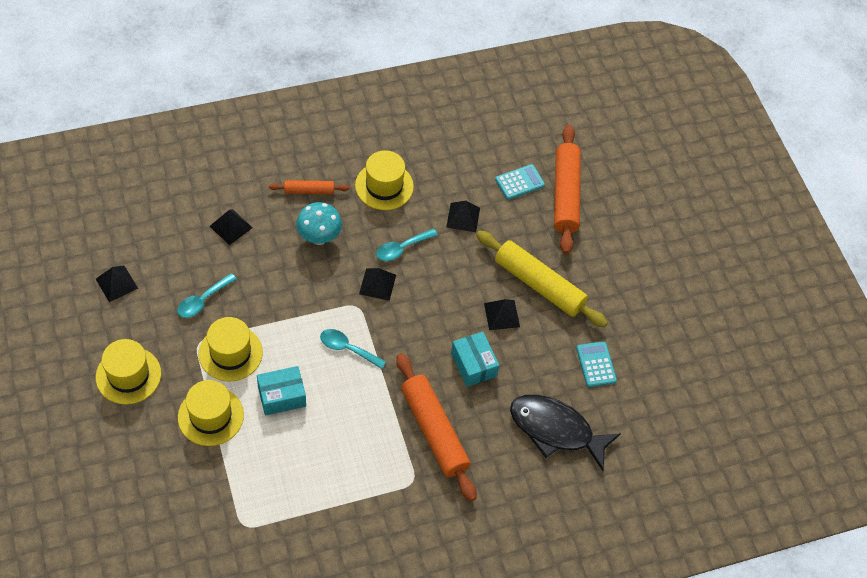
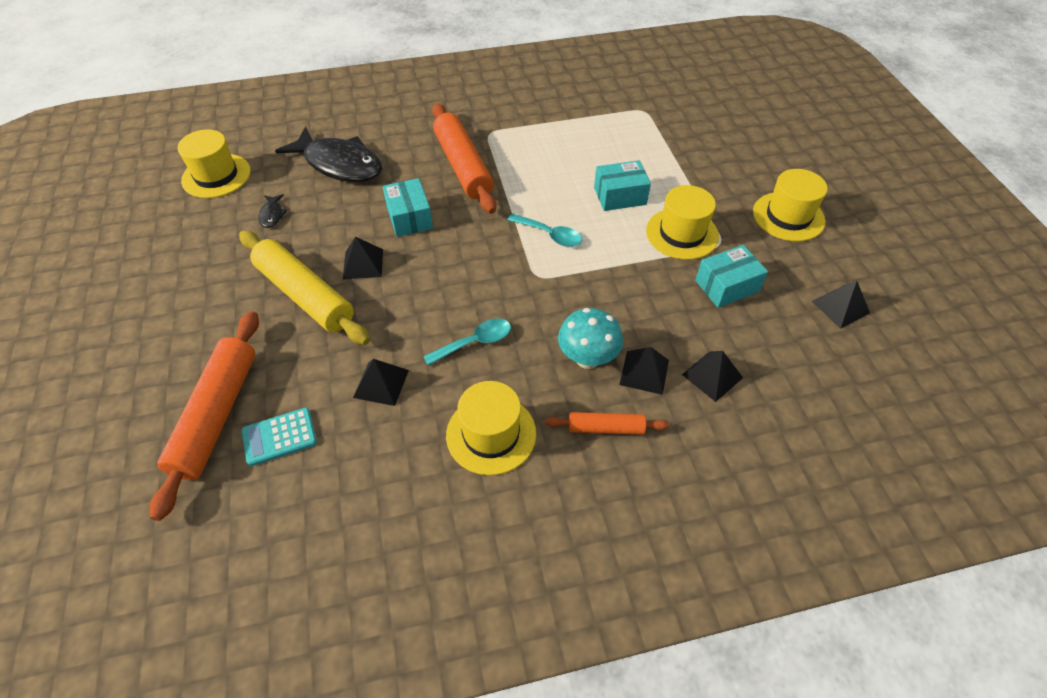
camera: 170 degrees left, 5 degrees down
(203, 300) = (726, 286): turquoise spoon -> turquoise box
(210, 416) = (691, 182): yellow hat -> yellow hat (216, 176)
(377, 284) = (511, 299): black pyramid -> black pyramid (644, 372)
(596, 364) = (272, 215): turquoise calculator -> black fish

